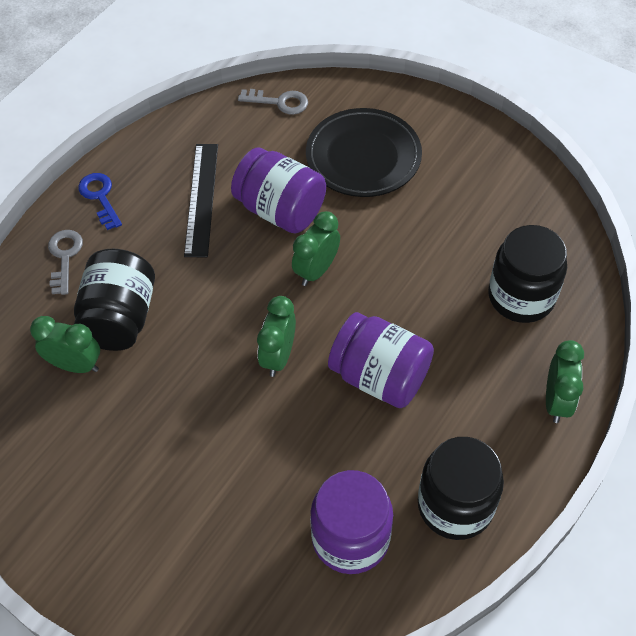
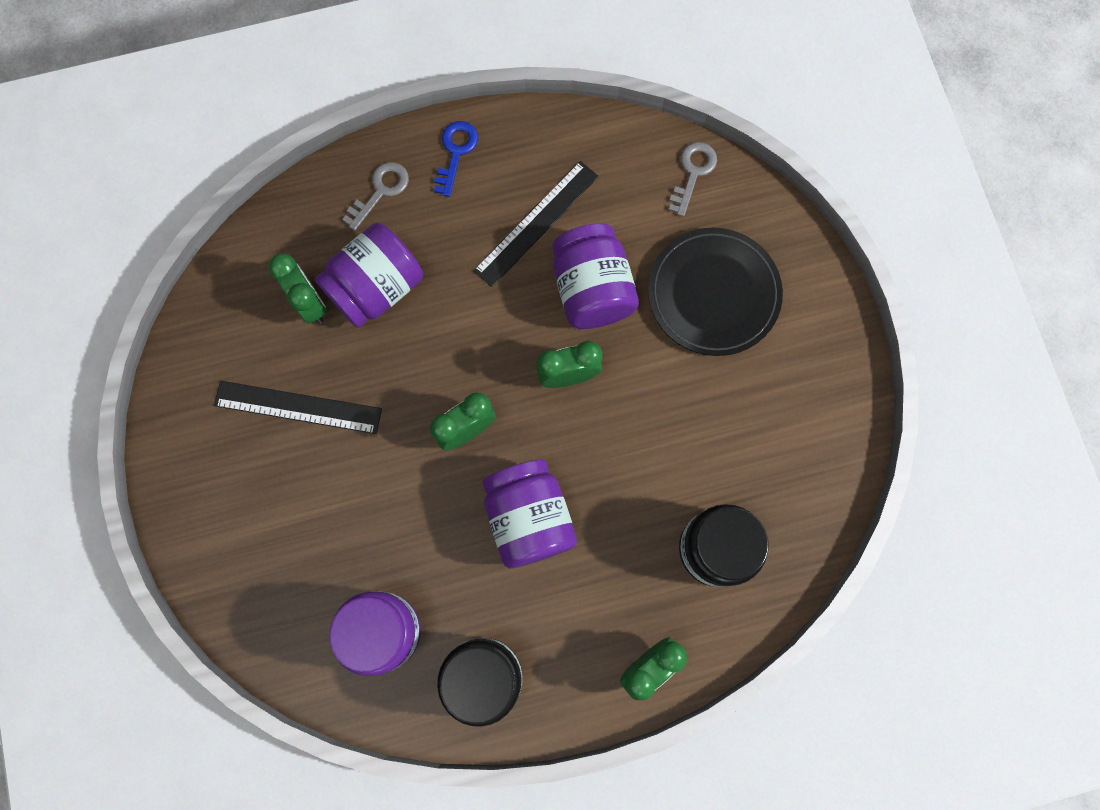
camera: 40 degrees right, 20 degrees up
(120, 318) = (376, 288): black jar -> purple jar
(132, 439) = (298, 407): none -> black ruler
(279, 102) = (693, 173): grey key -> grey key turned 120 degrees counterclockwise

